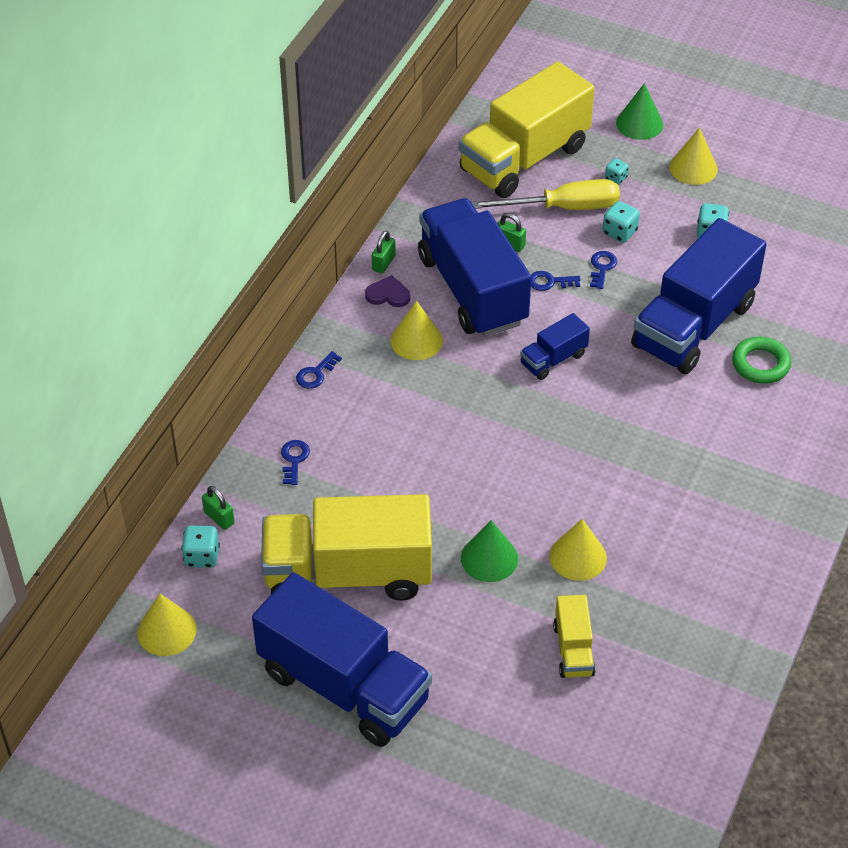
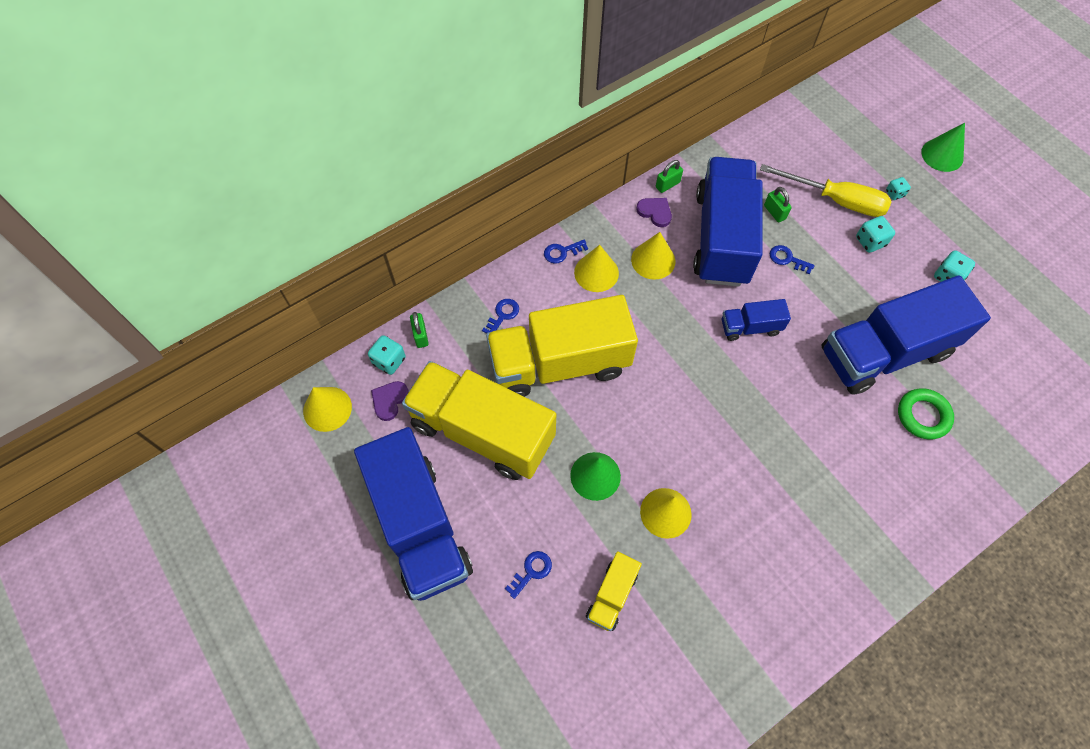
camera: 30 degrees right, 15 degrees up
(229, 592) = (389, 400): none -> purple heart
(524, 159) = (829, 145): yellow truck -> yellow truck (559, 364)
(602, 267) = (837, 266): blue key -> blue key (531, 571)
(693, 168) = (966, 212): yellow cone -> yellow cone (596, 272)

